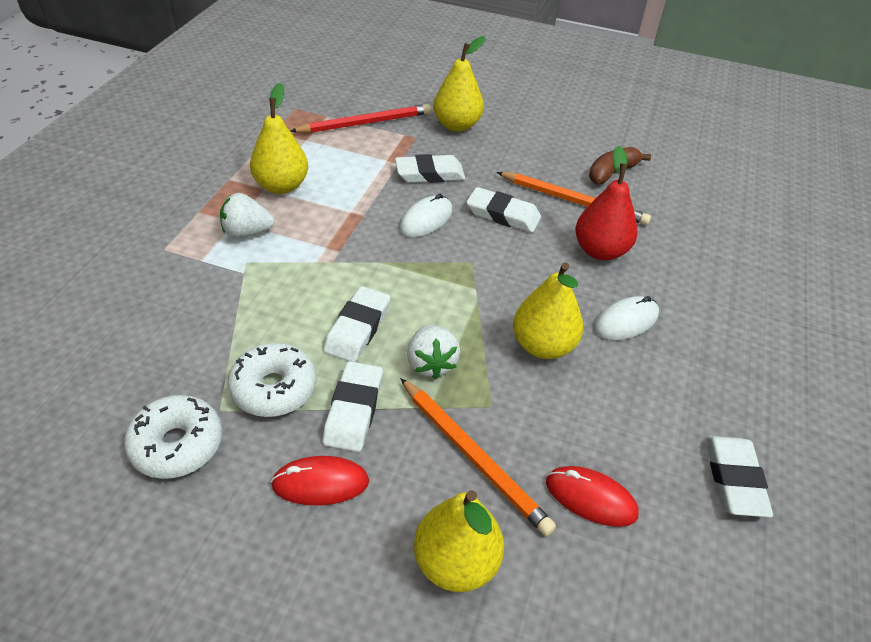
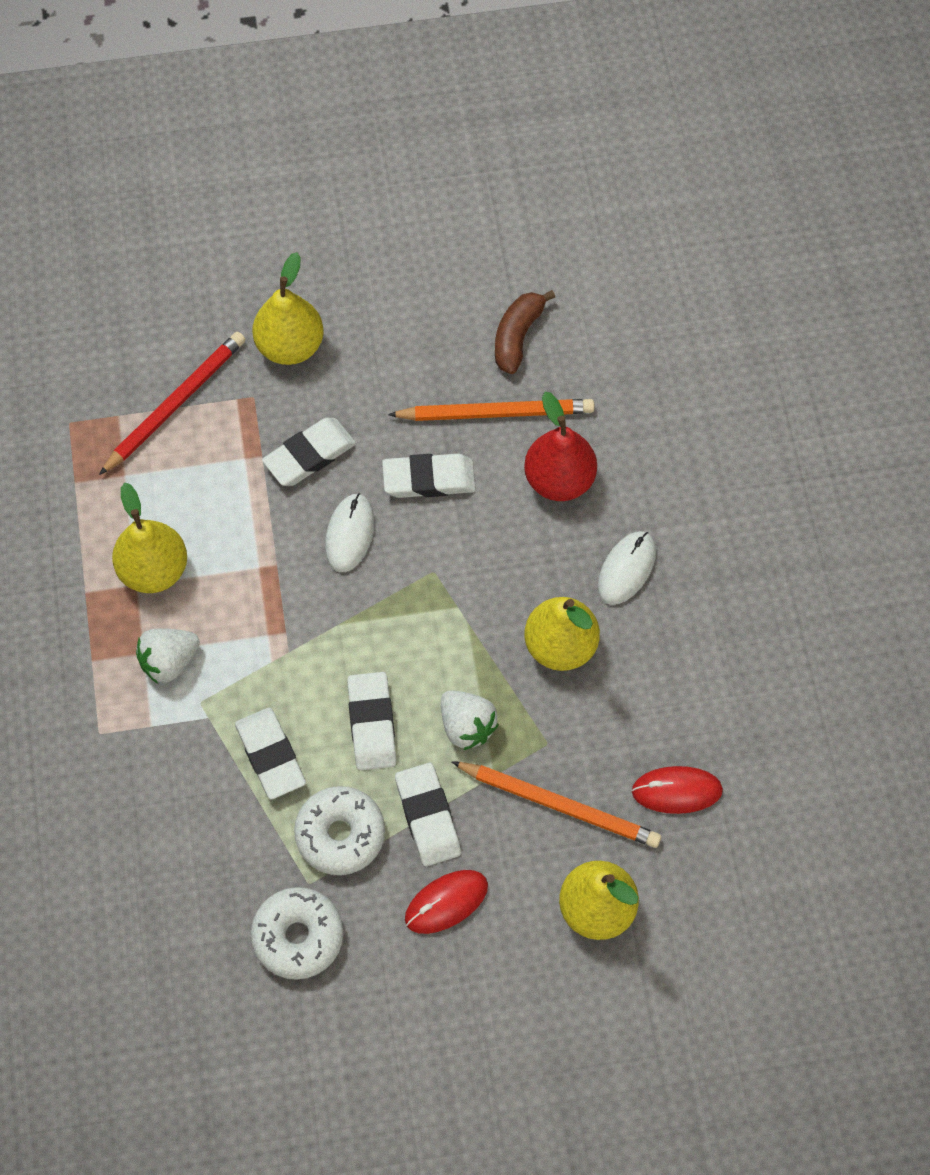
camera: 25 degrees left, 20 degrees up
(734, 479) = (788, 705): white eraser -> white eraser (270, 756)

